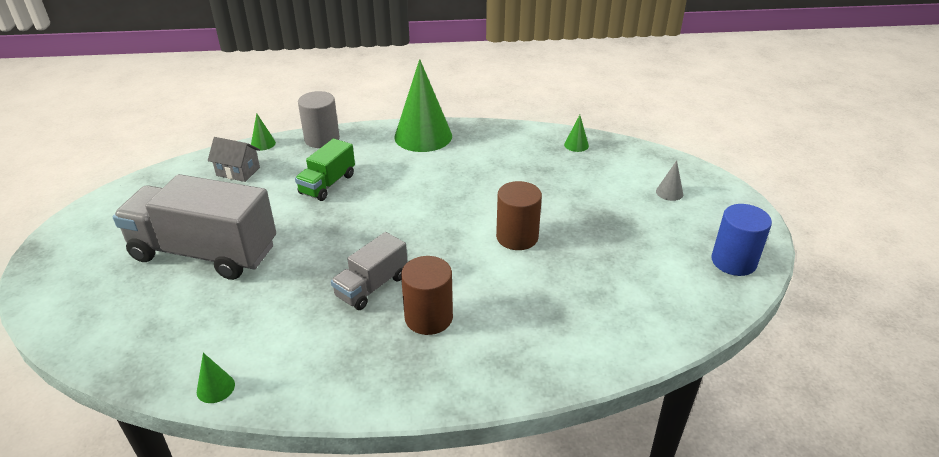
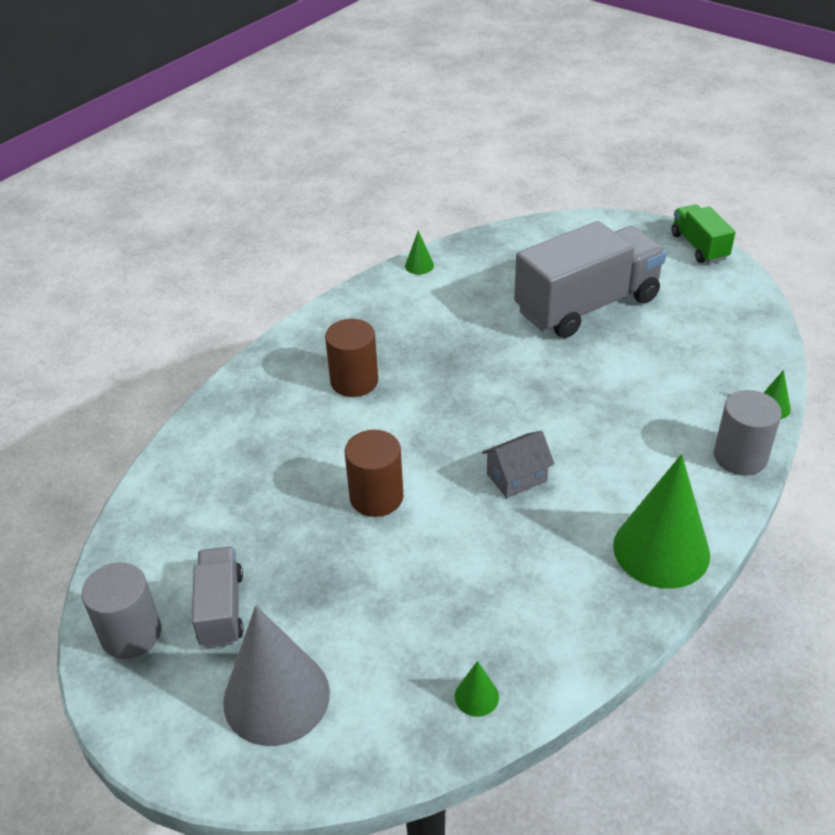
camera: 135 degrees right, 5 degrees up
(238, 171) = (719, 368): grey house -> grey house (516, 477)
(327, 184) = (626, 417): green truck -> green truck (699, 246)
(372, 286) = (429, 371): grey truck -> grey truck (221, 609)
(669, 192) = (276, 697): grey cone -> grey cone, size x2.41
(733, 261) = (131, 634): blue cylinder -> grey cylinder

